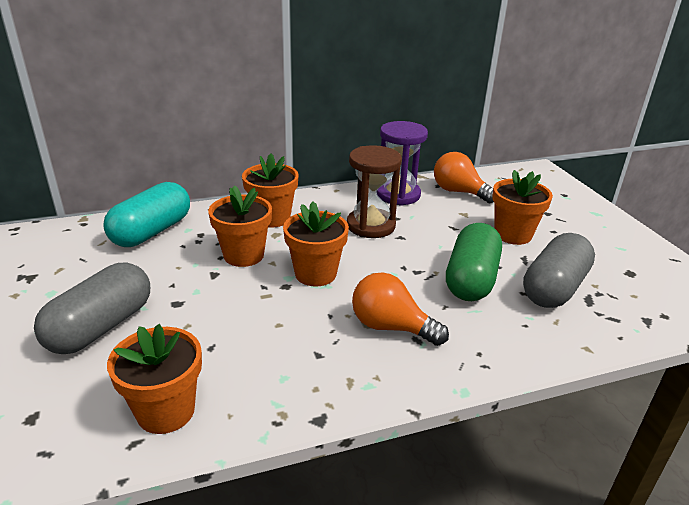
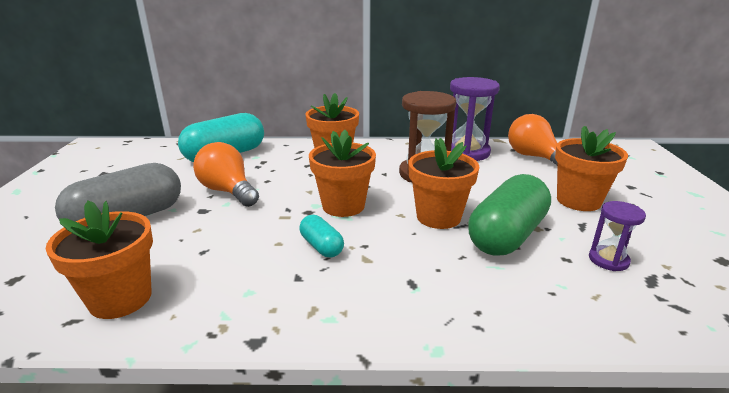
camera: 20 degrees right, 5 degrees down
(243, 255) = (288, 182): orange flower pot -> orange flower pot (438, 217)
(321, 320) = (321, 246): none -> turquoise capsule
(391, 327) = (390, 266): orange light bulb -> orange light bulb (228, 191)
(554, 288) = (608, 260): grey capsule -> purple hourglass

